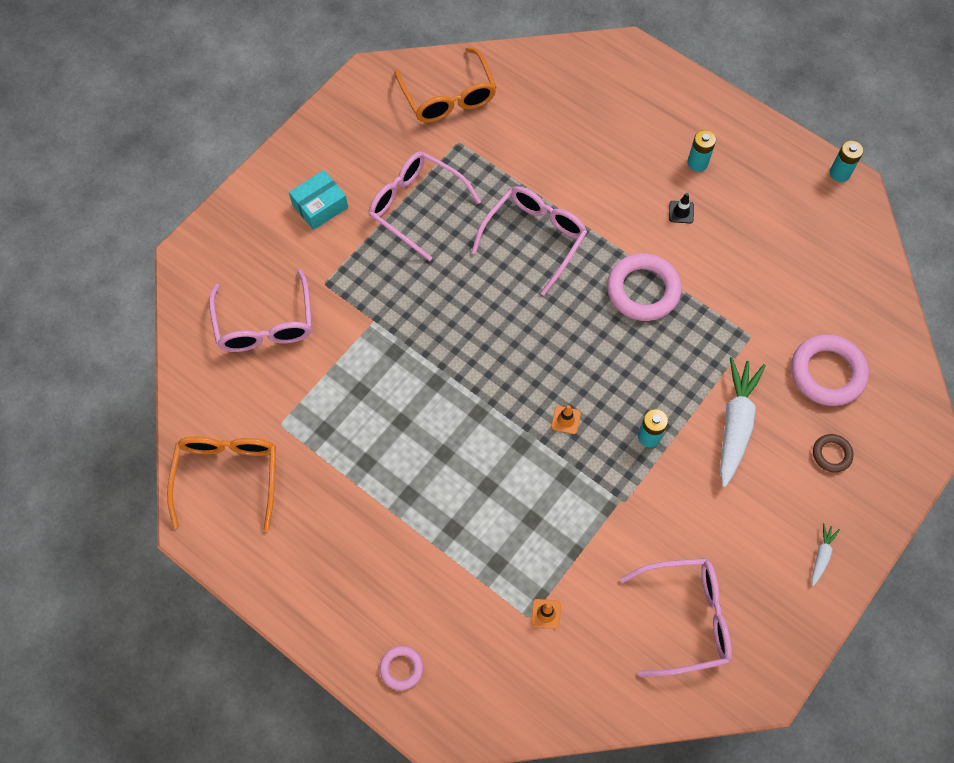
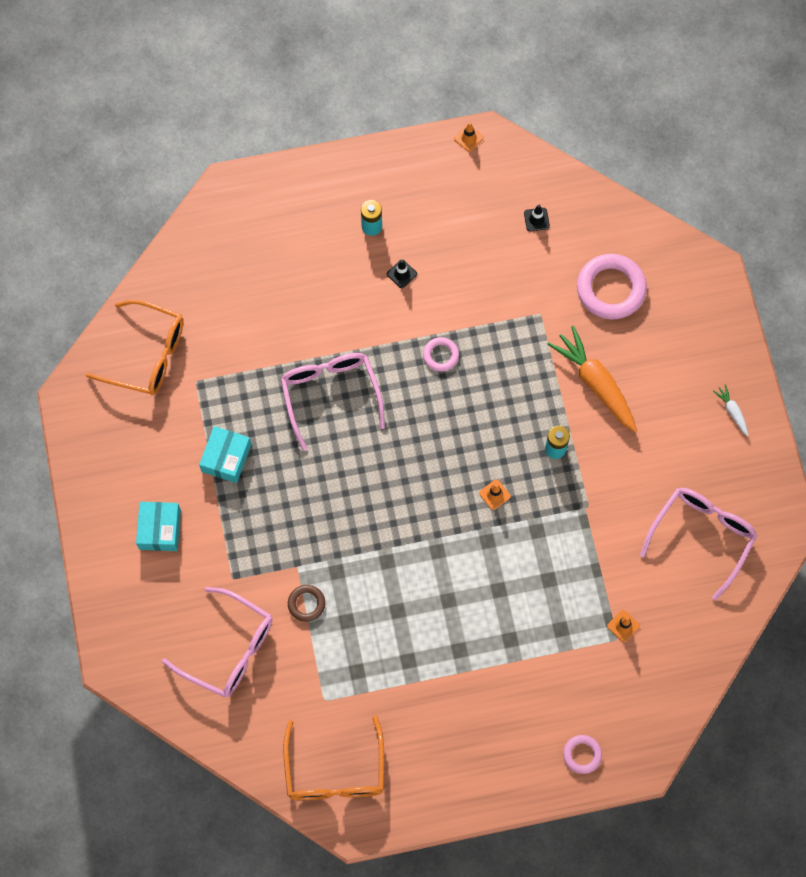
camera: 50 degrees left, 5 degrees up
(227, 477) = (335, 770): orange glasses -> orange glasses turned 135 degrees counterclockwise
(416, 207) = (226, 458): pink glasses -> turquoise box
(643, 290) = (440, 355): pink ring -> pink ring, size x0.51
(735, 424) = (595, 383): white carrot -> orange carrot
(826, 272) = (536, 219): none -> black traffic cone
(831, 454) = (670, 340): brown ring -> brown ring (306, 604)
(839, 173) = (468, 138): turquoise battery -> orange traffic cone

